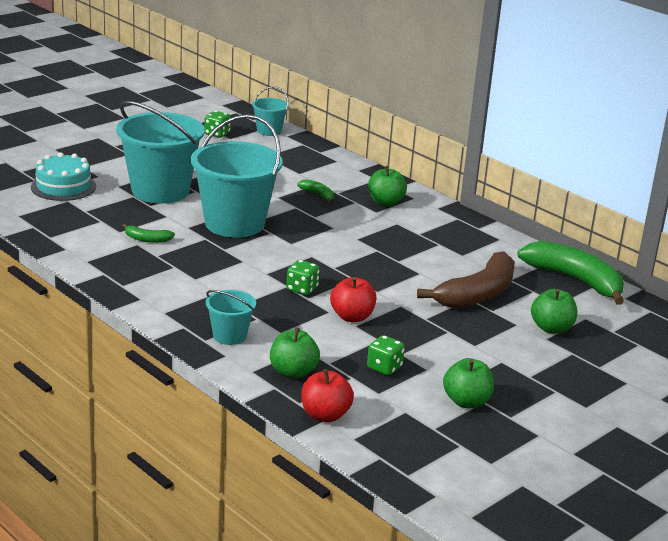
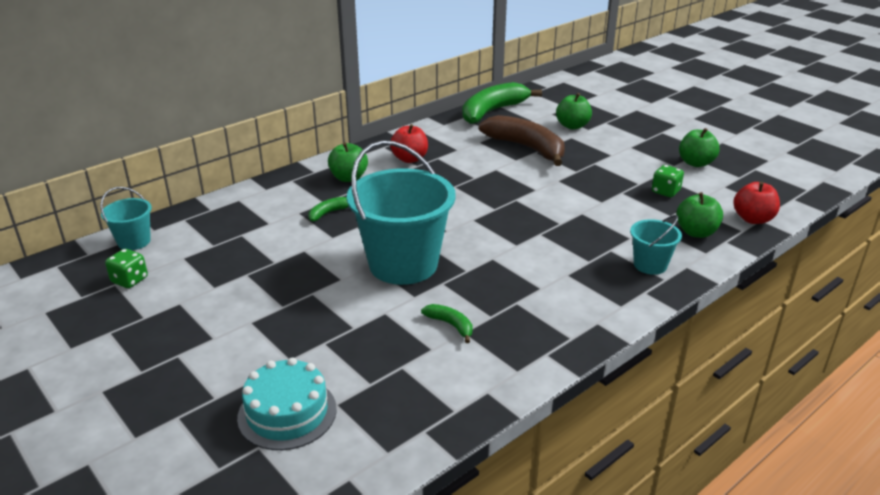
camera: 85 degrees left, 5 degrees up
(147, 239) = (450, 325): green banana -> green banana turned 60 degrees counterclockwise
(160, 191) = (310, 321): turquoise bucket -> none
(302, 289) = (544, 226): green dice -> none
(352, 317) = (587, 202): red apple -> red apple (409, 159)

